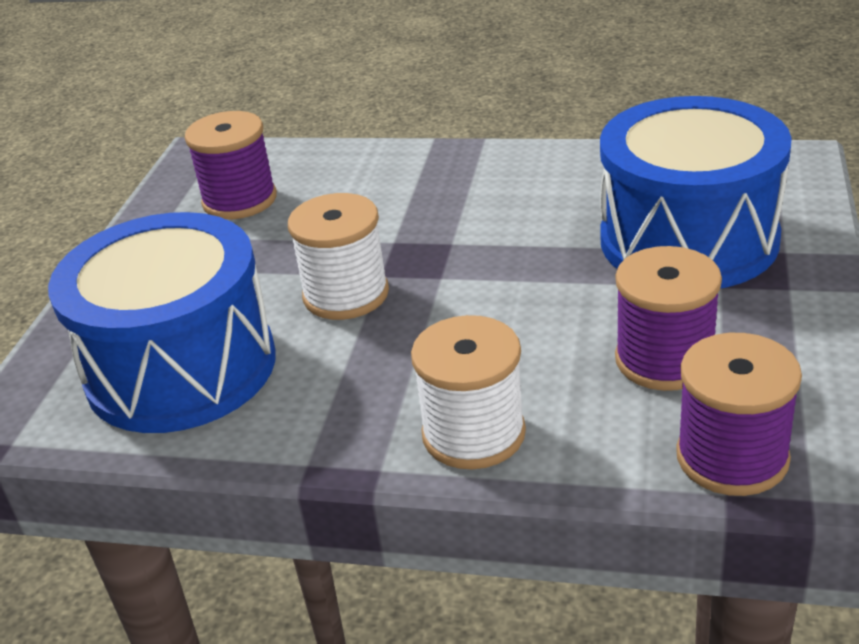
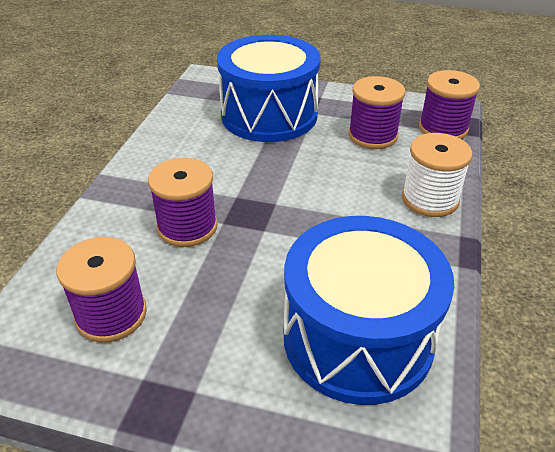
camera: 90 degrees left, 5 degrees up
(346, 294) = (283, 247): white spool -> none
(382, 217) = (187, 227): none -> purple spool

